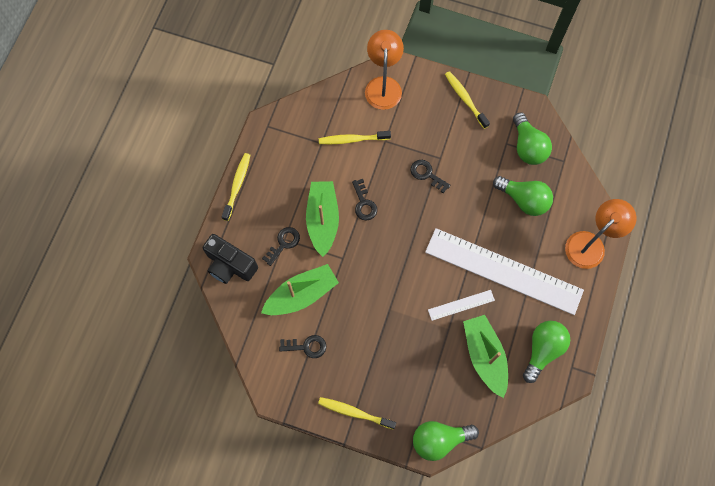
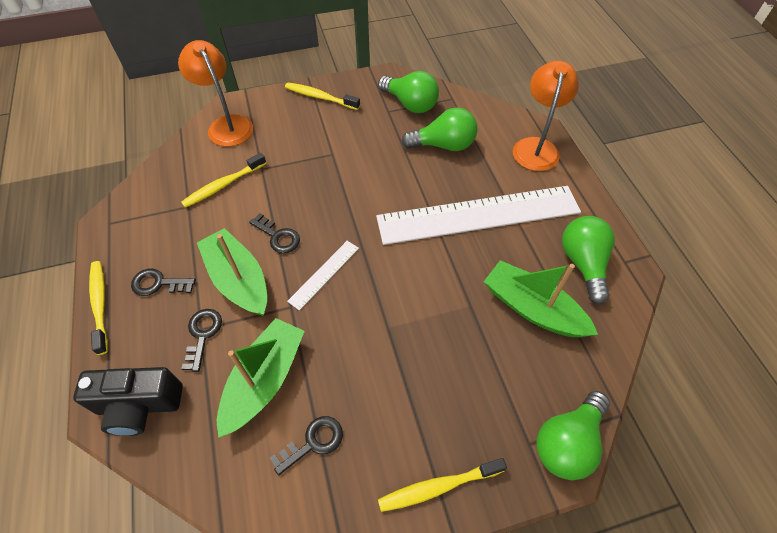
camera: 35 degrees left, 15 degrees down
(427, 174) = (329, 174): black key -> black key (158, 284)
(461, 305) = (463, 272): white ruler -> white ruler (324, 274)

